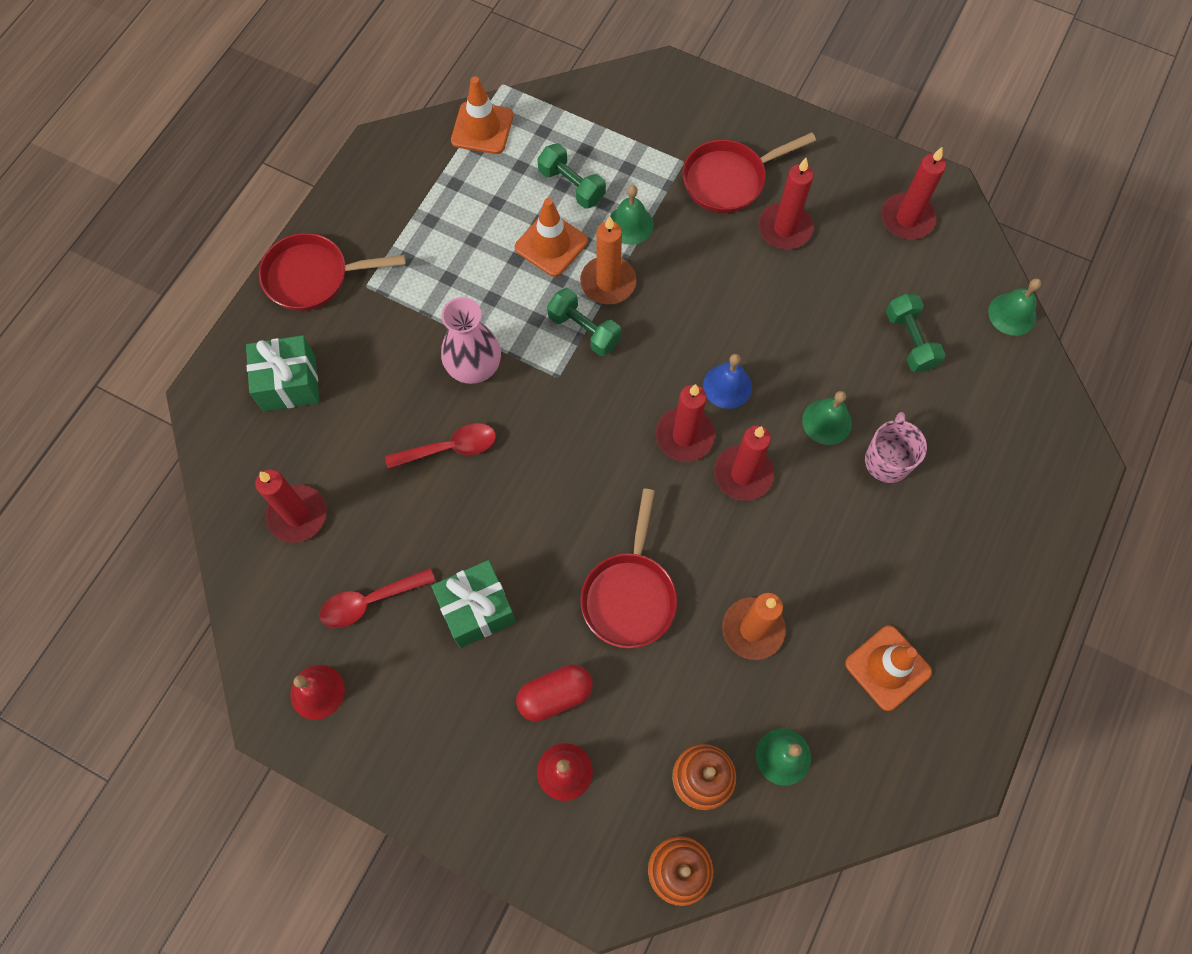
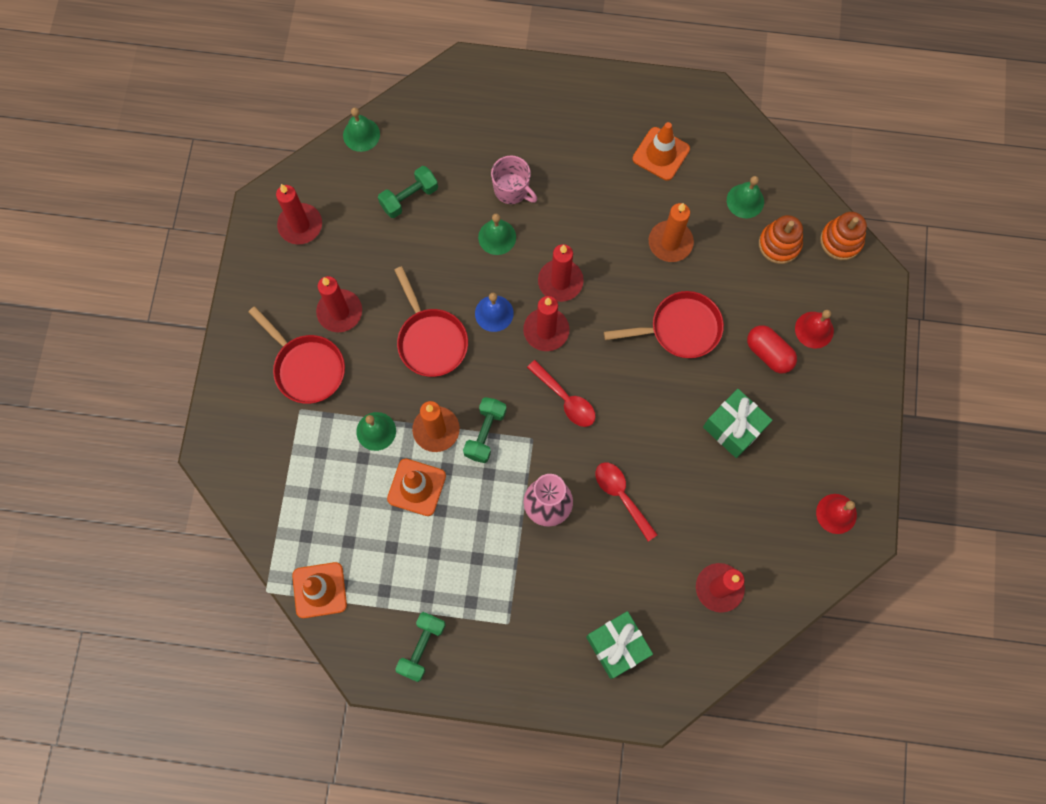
camera: 110 degrees left, 5 degrees up
(313, 277) = (516, 672): red pan -> red pan (431, 340)
(370, 601) = (759, 505): red spoon -> red spoon (565, 399)
(571, 186) = (354, 491): green dumbbell -> green dumbbell (422, 647)
(887, 460) = (512, 190): pink mug -> pink mug turned 135 degrees counterclockwise

